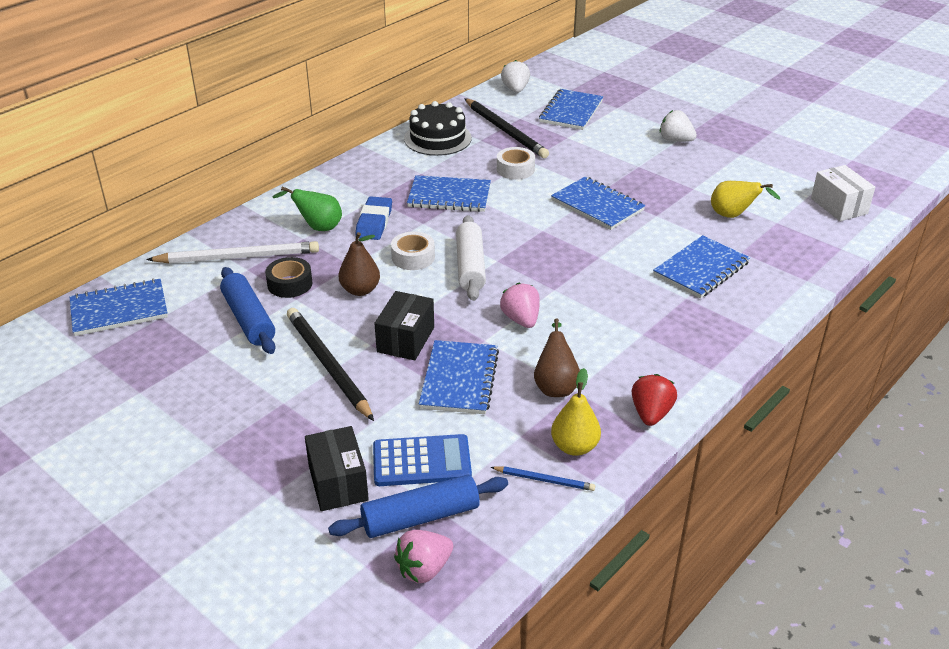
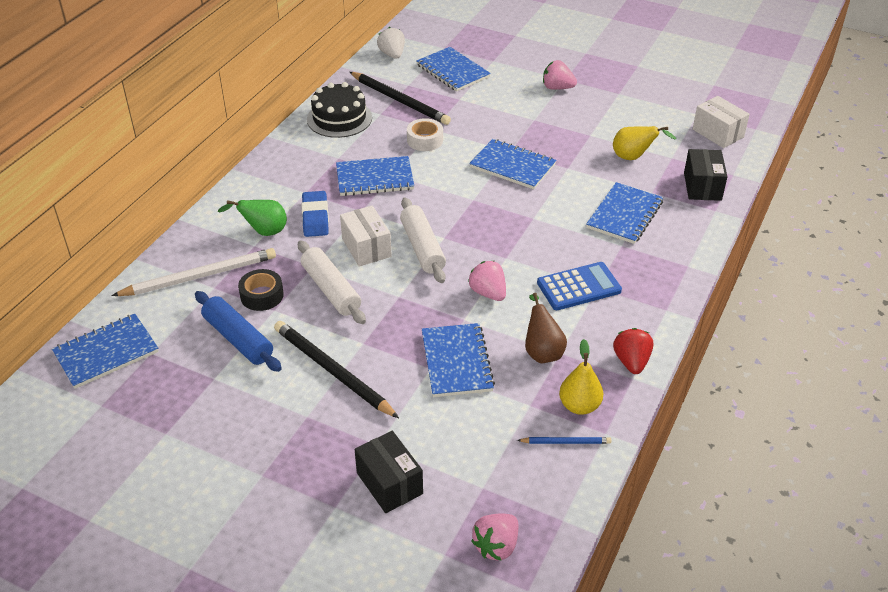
camera: 15 degrees left, 5 degrees up
(360, 290) = (331, 290): brown pear -> white rolling pin
(406, 339) = (393, 332): black box -> black box (702, 186)
(413, 257) = (366, 247): white tape -> white box
(420, 517) = (474, 499): blue rolling pin -> none
(421, 461) = (454, 447): blue calculator -> blue calculator (579, 287)
(571, 111) = (453, 71): blue notebook -> blue notebook turned 45 degrees counterclockwise
(675, 140) = (557, 88): white strawberry -> pink strawberry

